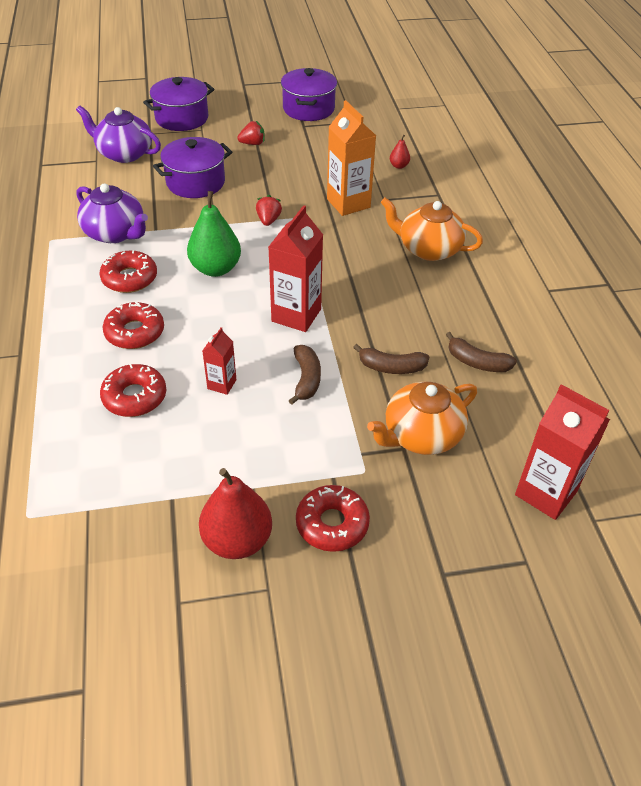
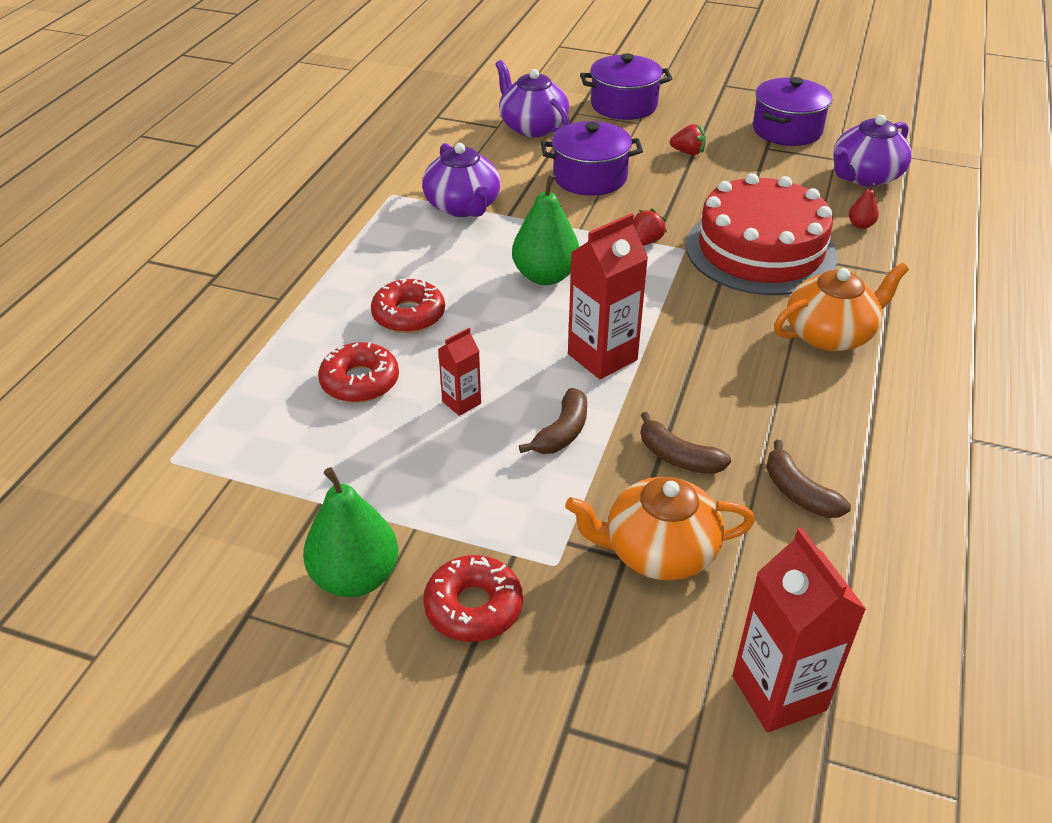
camera: 30 degrees right, 5 degrees down
(129, 278) = (444, 257): red donut -> none
(237, 540) = (355, 577): red pear -> green pear
(348, 203) = (760, 250): orange carton -> red cake
(379, 130) = (864, 176): none -> purple teapot
(428, 249) = (830, 334): orange teapot -> orange teapot turned 105 degrees clockwise

